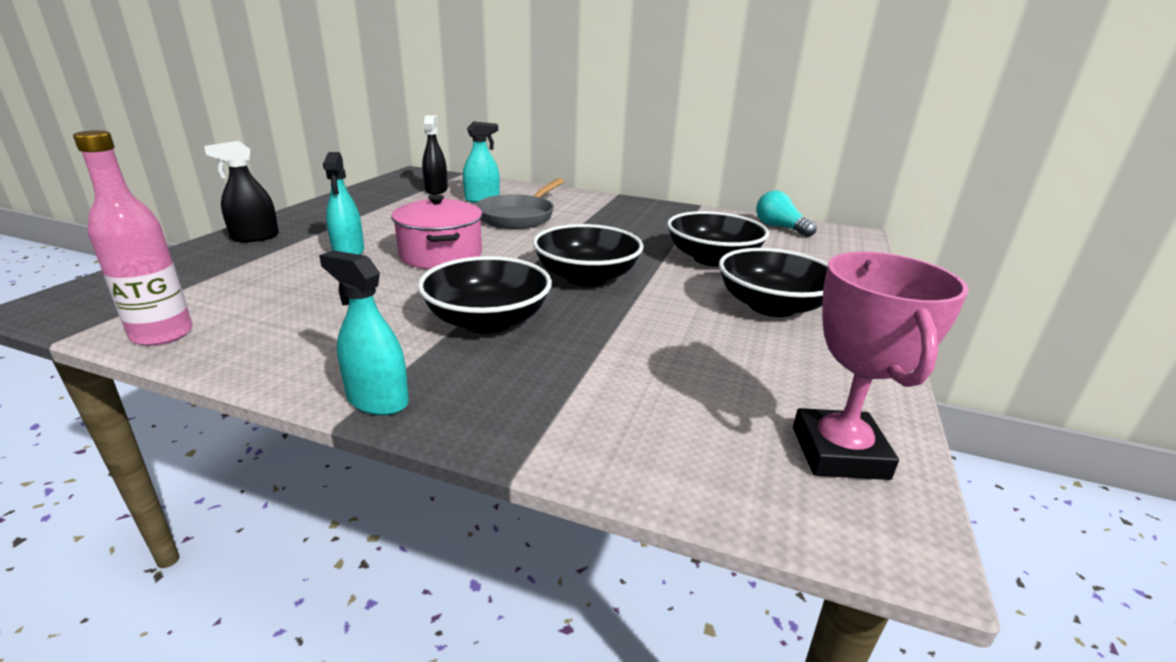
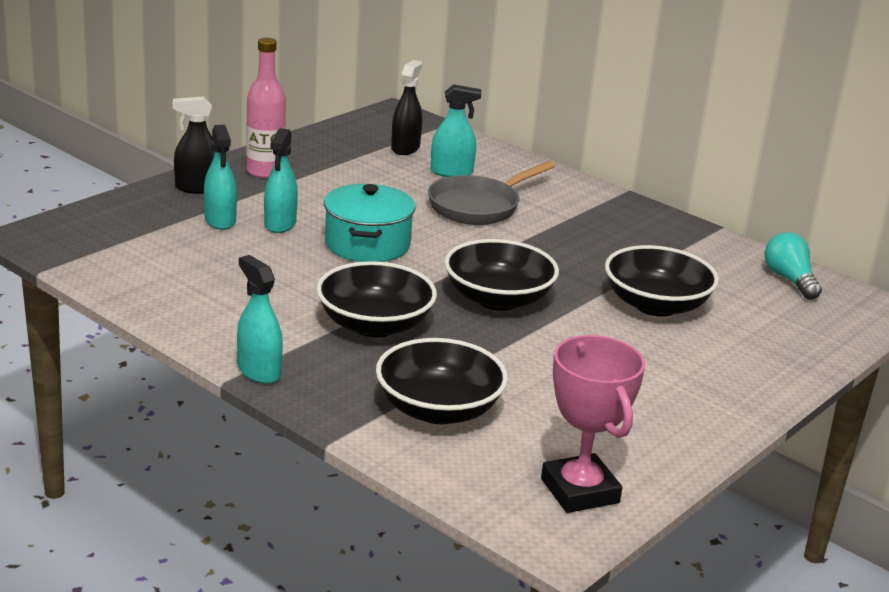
camera: 20 degrees right, 0 degrees up
(162, 334) = (115, 282): pink bottle -> pink bottle (265, 171)
(285, 258) = (220, 220): none -> turquoise spray bottle
(441, 255) = (367, 244): pink pot -> turquoise pot
(771, 306) = (662, 370): black bowl -> black bowl (438, 409)
(839, 452) = (579, 491): pink trophy -> pink trophy turned 45 degrees counterclockwise

